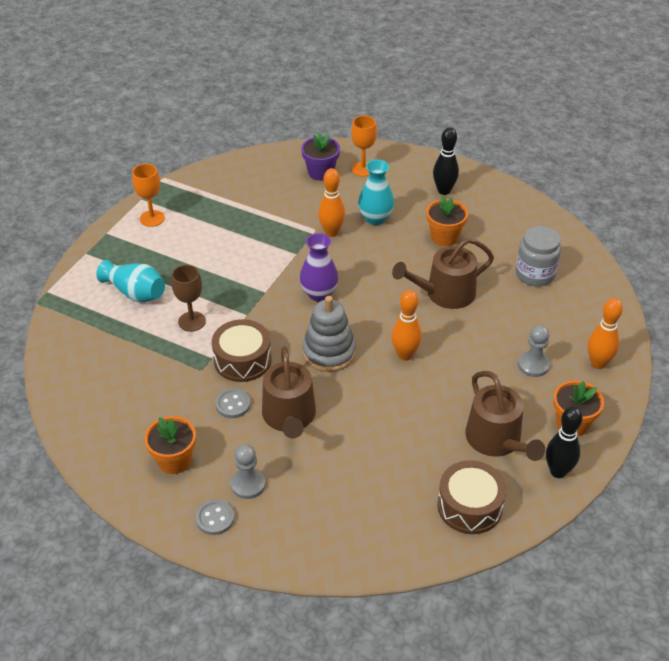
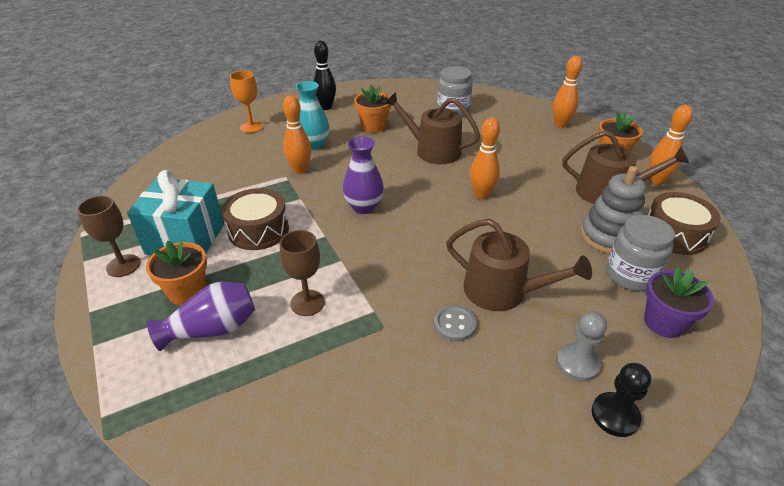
camera: 55 degrees left, 5 degrees down
(135, 293) = (212, 329): turquoise vase -> purple vase
(152, 218) = (123, 266): orange goblet -> brown goblet
(174, 460) = (503, 413): orange flower pot -> orange flower pot (187, 292)
(199, 227) = (185, 239): none -> turquoise gift
(215, 518) = (615, 415): grey button -> black pawn
(242, 360) = (399, 290): brown drum -> brown drum (258, 230)
(321, 172) = (224, 146): purple flower pot -> purple flower pot (664, 322)
(329, 353) = (441, 232): grey stacking toy -> grey stacking toy (609, 236)
(378, 489) = (630, 275): none -> grey jar
(444, 293) = (432, 150): brown watering can -> brown watering can turned 105 degrees clockwise
(533, 365) = (541, 147): grey pawn -> none
(558, 471) = (656, 180): black bowling pin -> orange bowling pin

